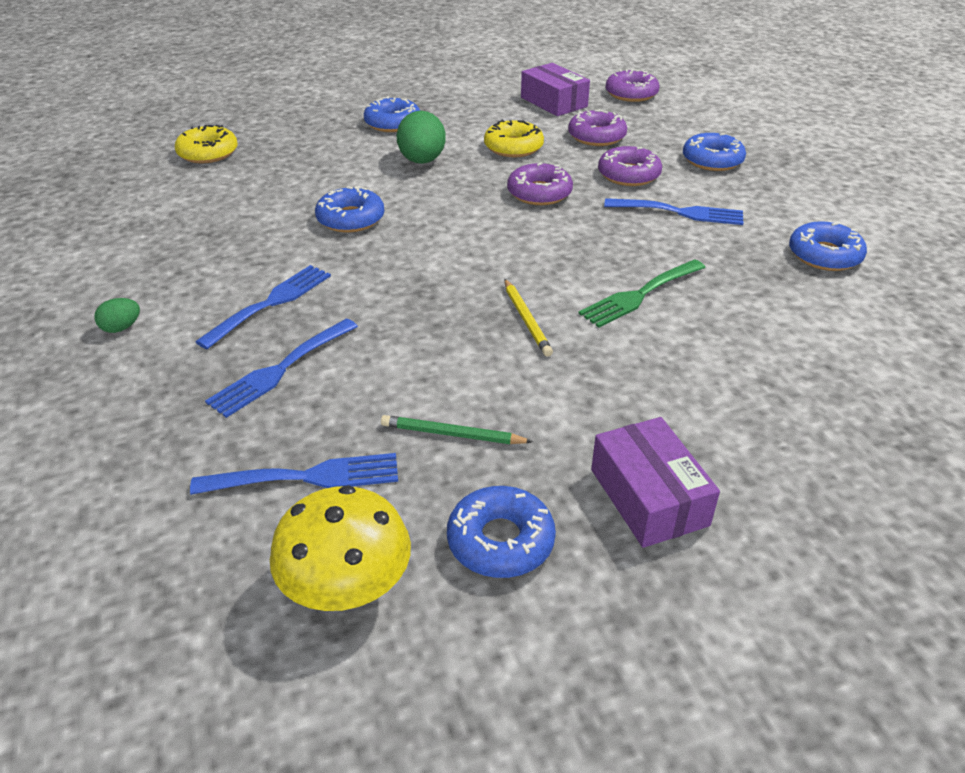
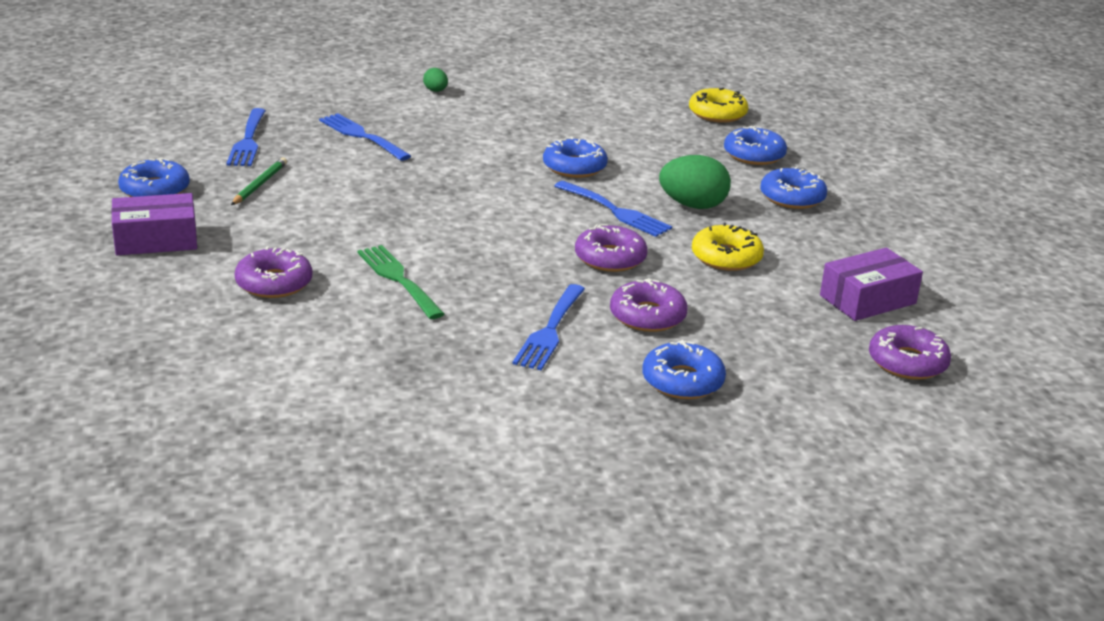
camera: 95 degrees right, 10 degrees down
(270, 304) = (447, 134): blue fork -> blue fork (615, 211)
(346, 585) = (154, 148): yellow mushroom -> none
(526, 319) = (383, 224): yellow pencil -> none
(596, 136) = (757, 313): purple donut -> purple donut (274, 283)
(824, 255) = (431, 399): blue donut -> blue donut (754, 155)

